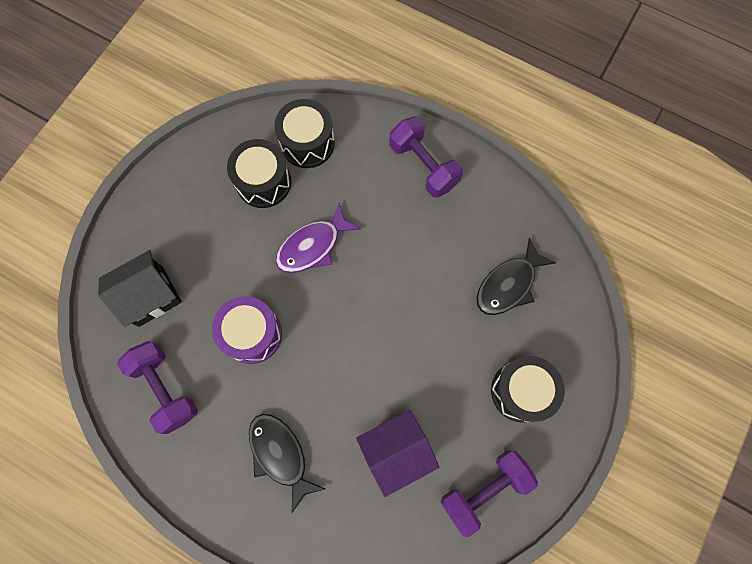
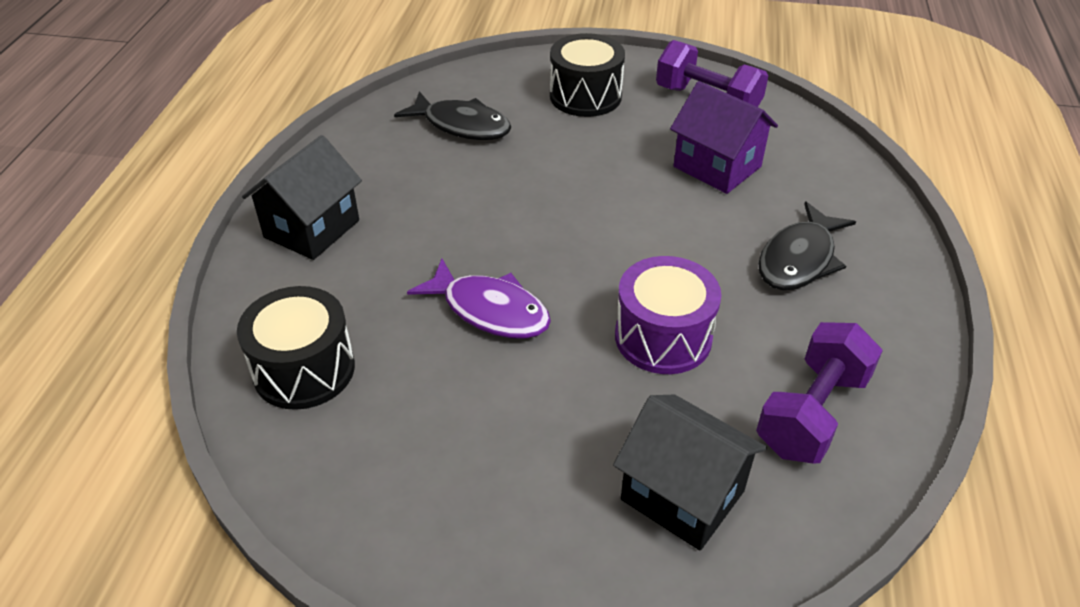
camera: 110 degrees left, 30 degrees down
(263, 182) = (398, 406): black drum -> none
(423, 165) = (312, 229): purple dumbbell -> black house

